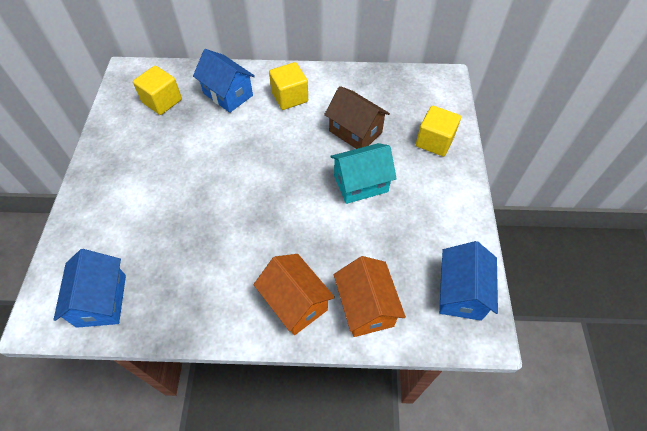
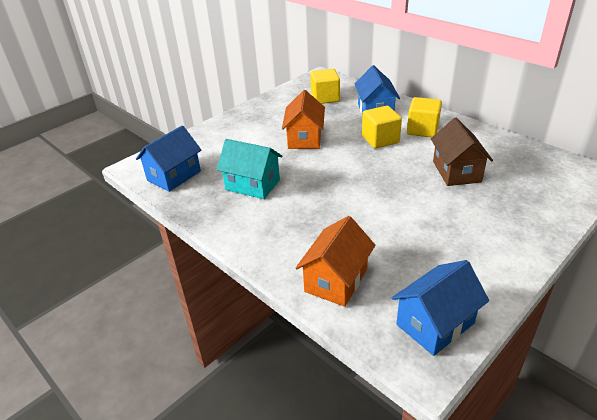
camera: 45 degrees right, 20 degrees down
(295, 303) = (285, 245): orange house -> orange house (304, 138)
(360, 183) = (423, 204): turquoise house -> turquoise house (252, 185)
(434, 141) = (531, 210): yellow cube -> yellow cube (380, 139)

